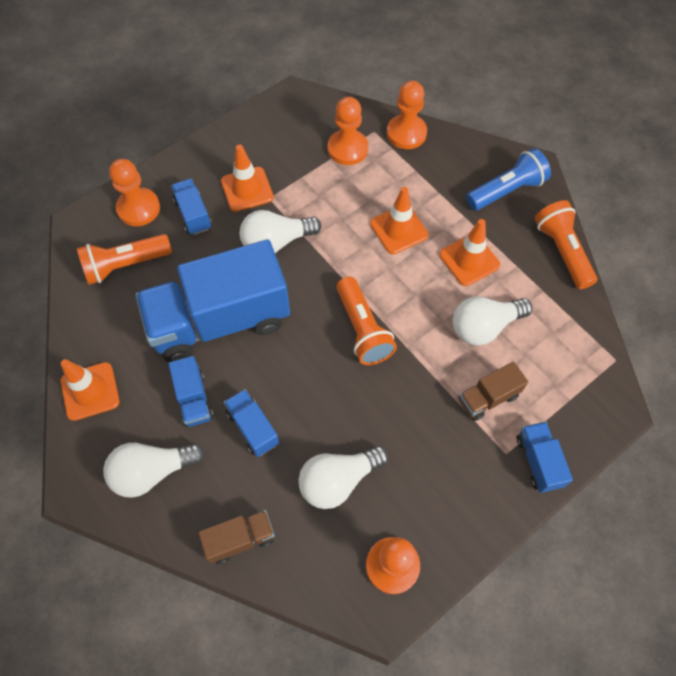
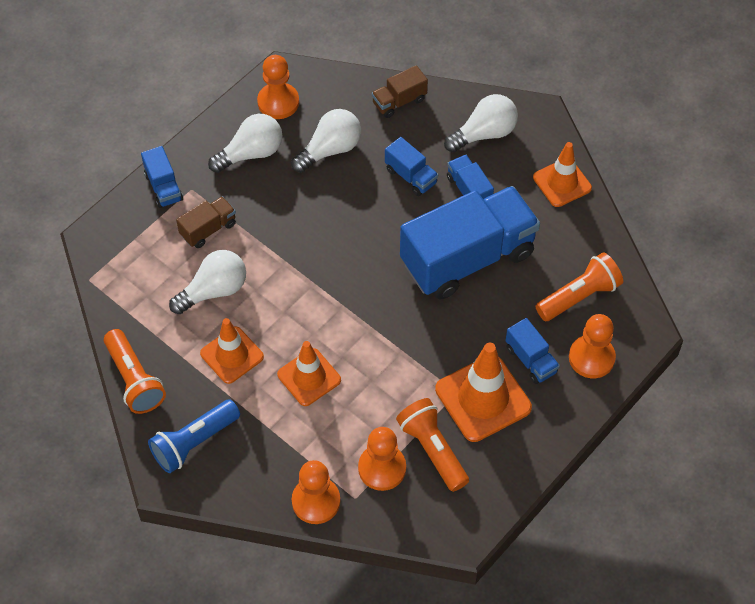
camera: 170 degrees right, 5 degrees down
(247, 189) = (483, 398): orange traffic cone -> orange traffic cone, size x1.52
(276, 242) = (435, 343): white light bulb -> white light bulb (251, 153)
(362, 329) = (330, 271): orange flashlight -> orange flashlight (433, 450)

